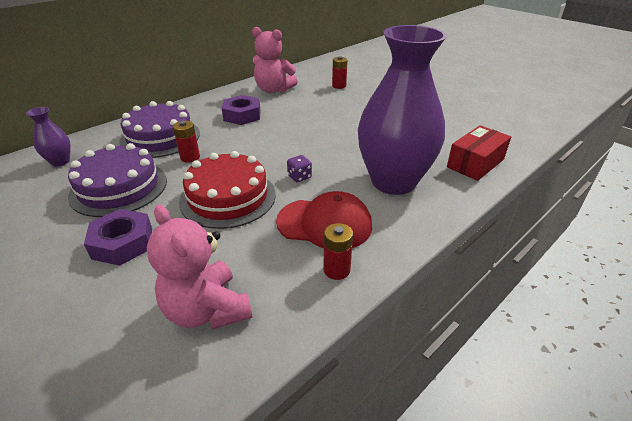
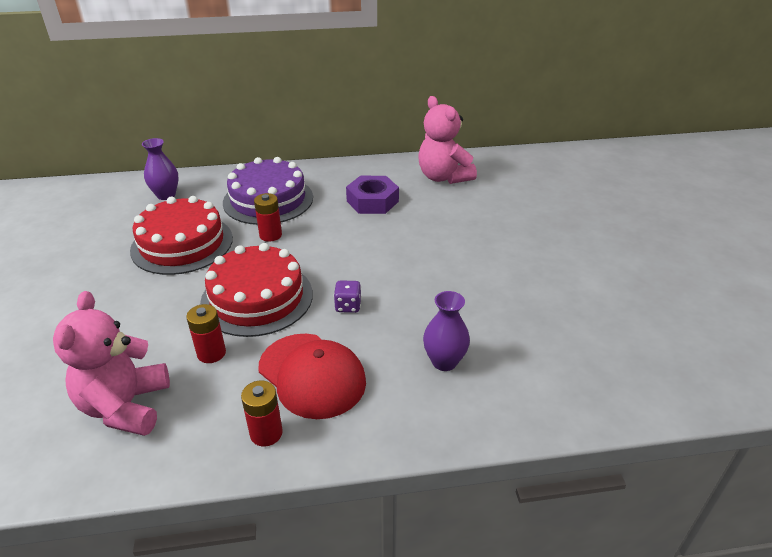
camera: 35 degrees right, 0 degrees up
(119, 188) = (182, 244): purple cake -> red cake
(122, 243) = (131, 304): purple nut -> none
(339, 86) = (531, 198): red battery -> red battery (211, 353)
(393, 181) = (444, 361): purple vase -> purple vase, size x0.41
(475, 163) = (585, 388): red box -> none

